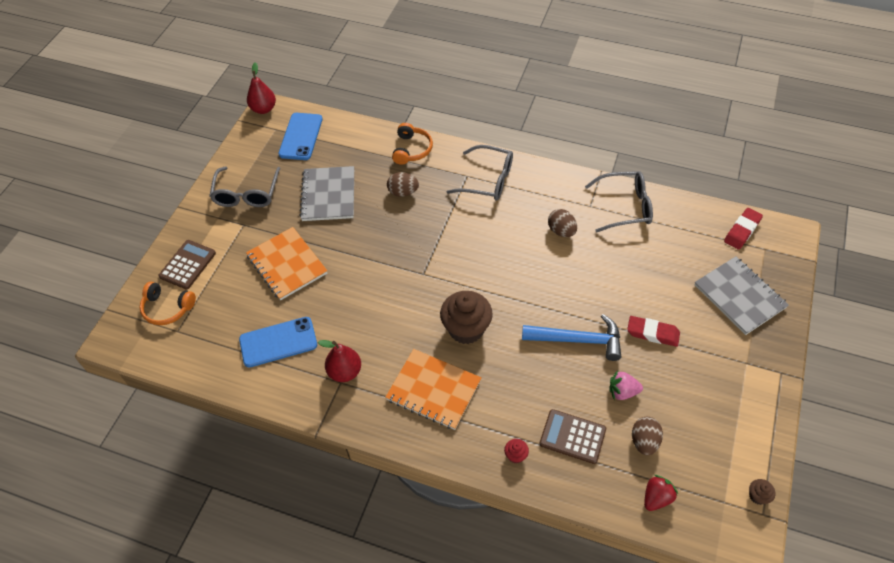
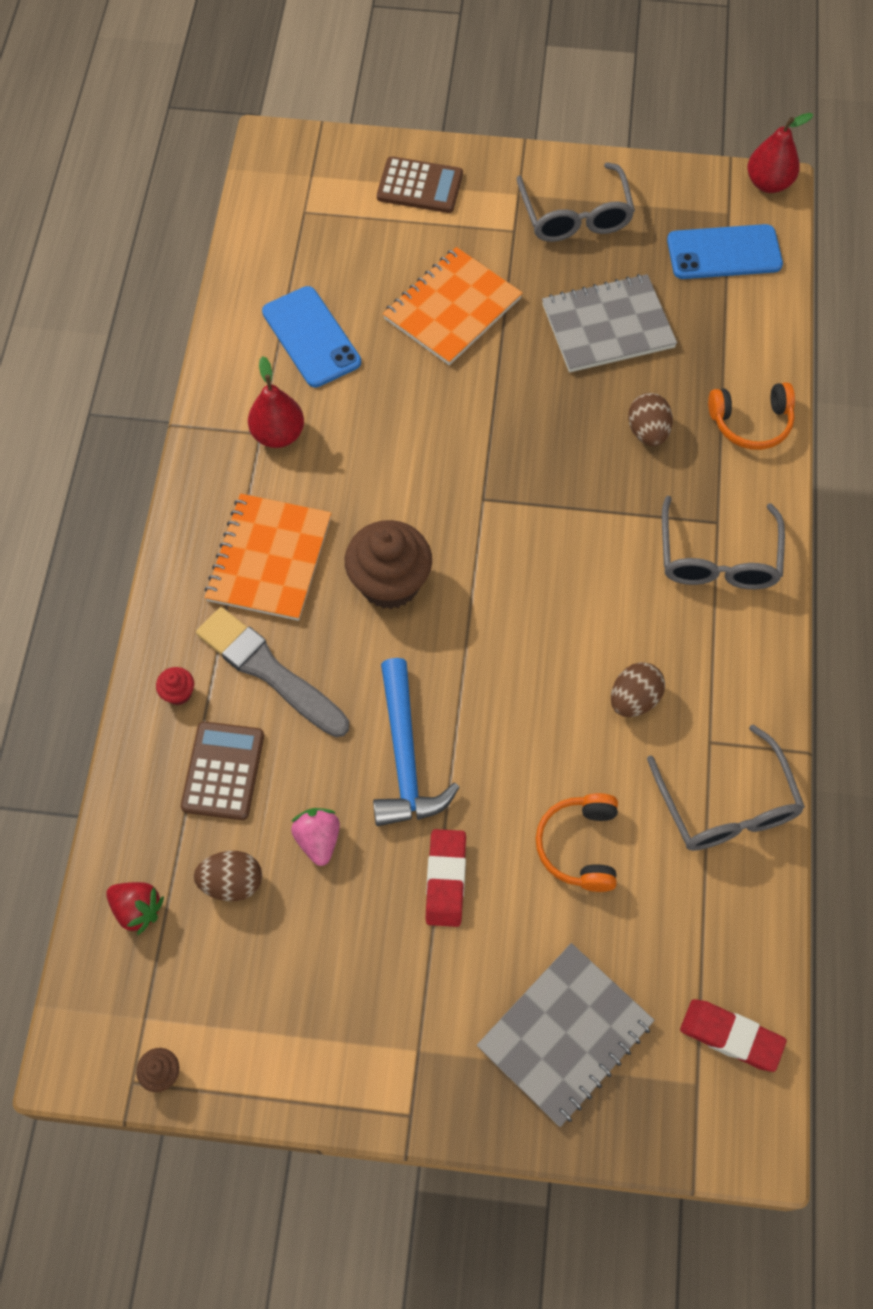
camera: 75 degrees right, 10 degrees up
(167, 308) = (339, 188): orange headphones -> orange headphones (579, 846)
(246, 194) = (575, 216): grey glasses -> grey glasses turned 90 degrees counterclockwise
(510, 401) = (269, 671): none -> grey brush

